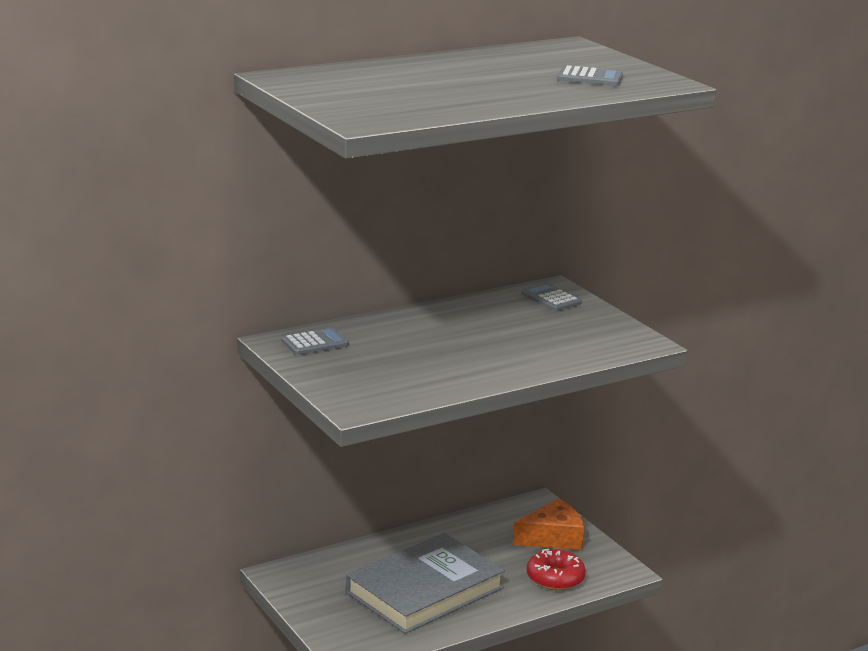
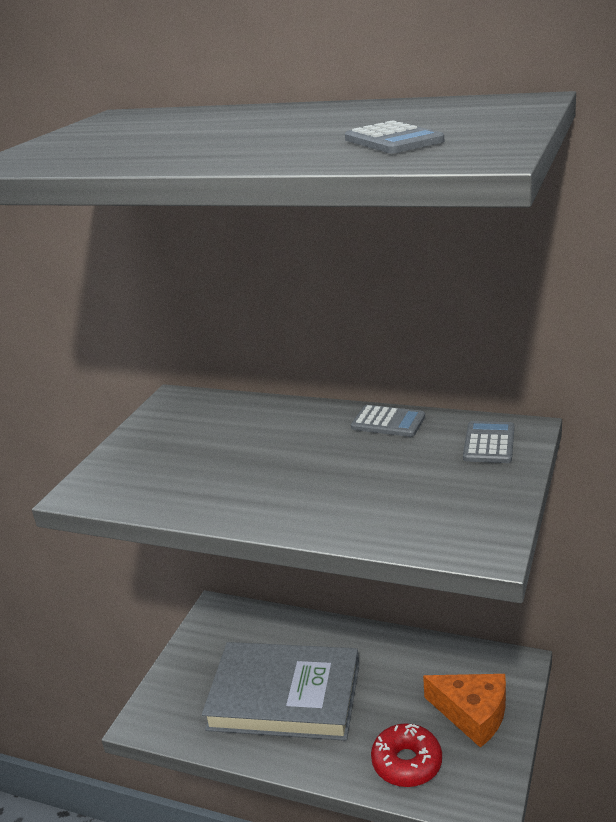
camera: 55 degrees right, 5 degrees up
(315, 343) = (194, 411): grey calculator -> grey calculator (388, 422)

